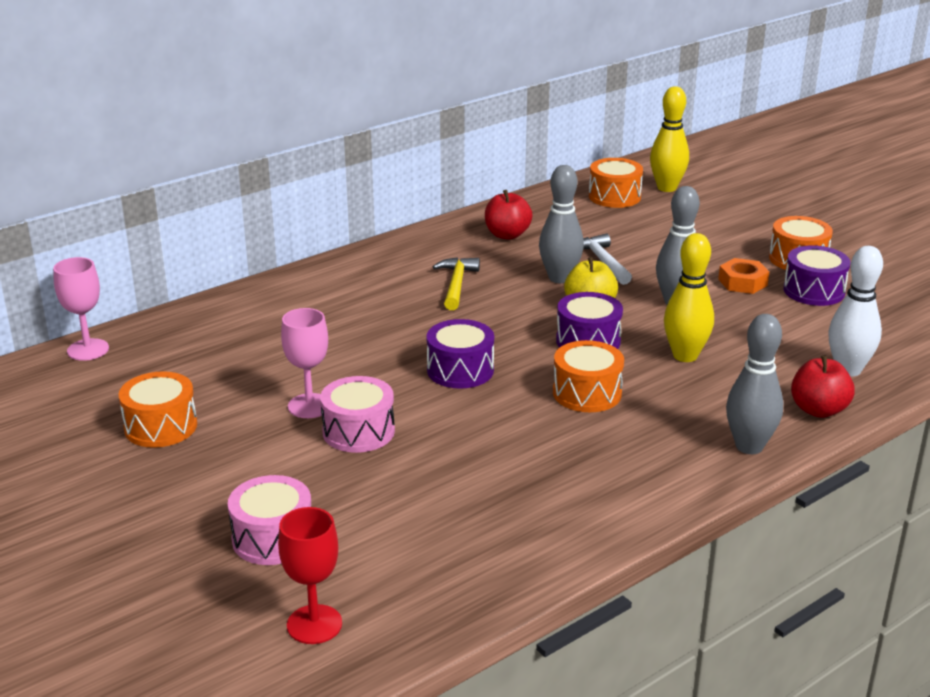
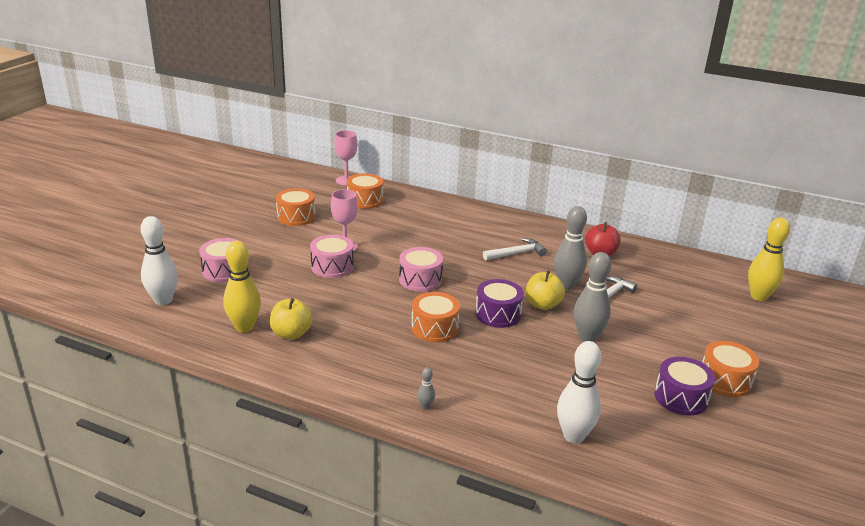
camera: 60 degrees right, 0 degrees up
(314, 624) = (163, 300): red goblet -> white bowling pin
(456, 284) = (516, 253): yellow hammer -> white hammer
(460, 370) = (420, 280): purple drum -> pink drum
(517, 511) = (291, 334): none -> yellow apple
(614, 196) = (712, 279): orange drum -> orange drum (365, 200)
(685, 356) = (518, 356): yellow bowling pin -> yellow bowling pin (244, 327)
(742, 282) = (652, 360): orange nut -> none
(749, 446) = (425, 406): grey bowling pin -> grey bowling pin, size x0.44
(818, 410) = (501, 430): red apple -> none

